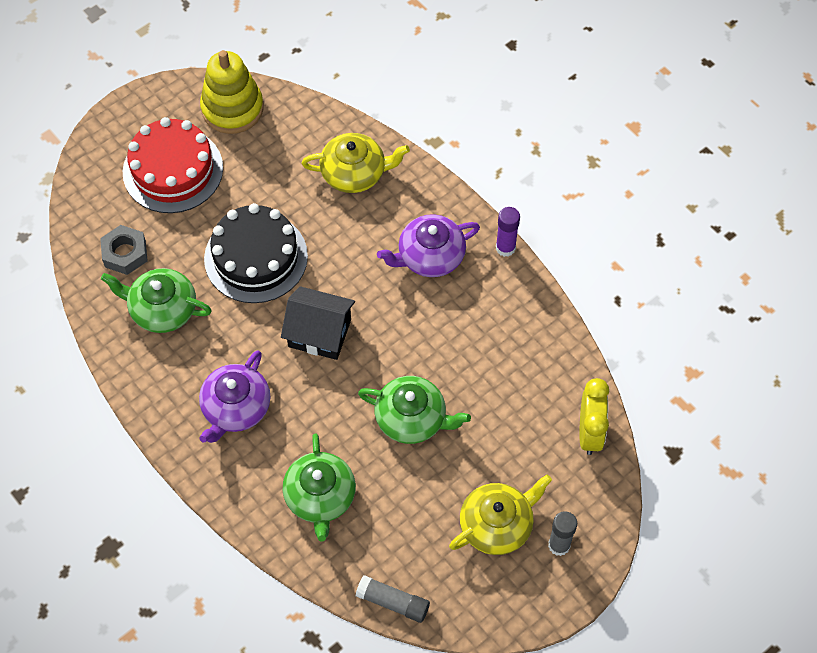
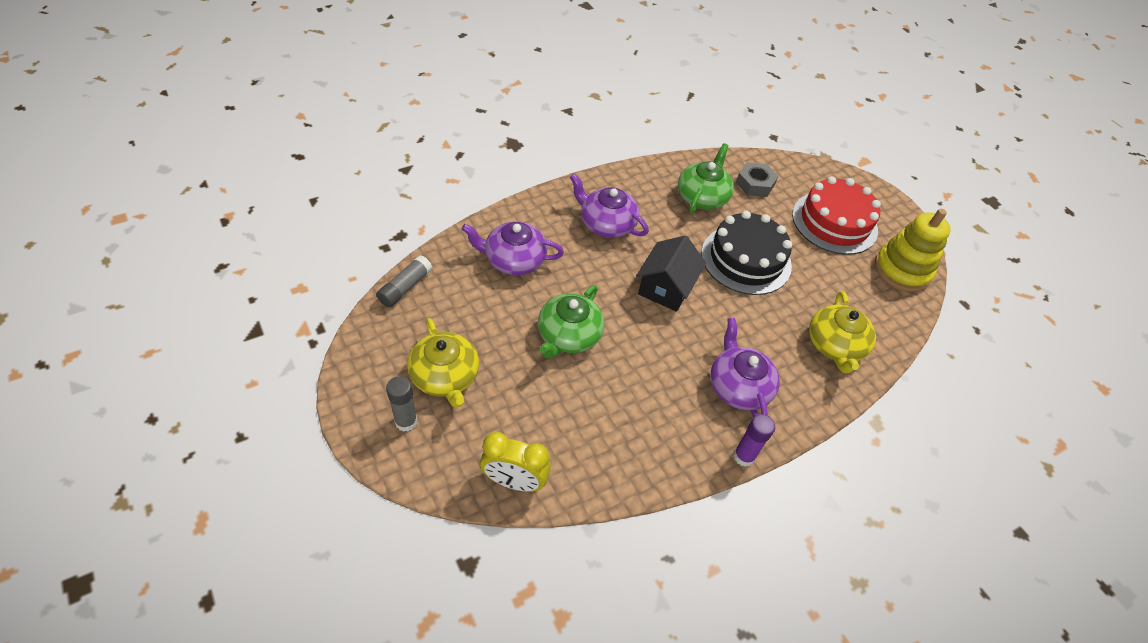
camera: 95 degrees right, 10 degrees down
(320, 497) = (513, 260): green teapot -> purple teapot

